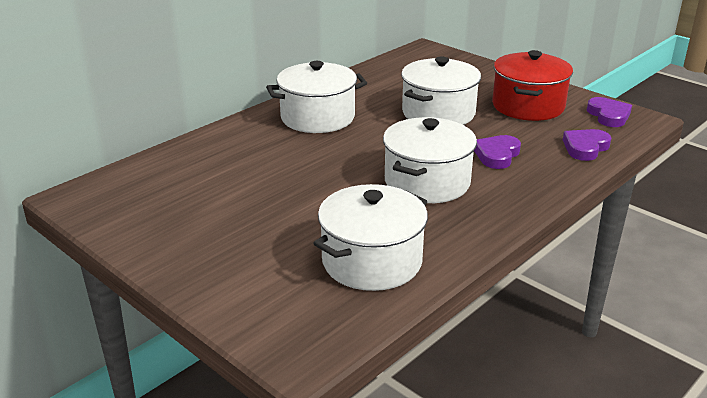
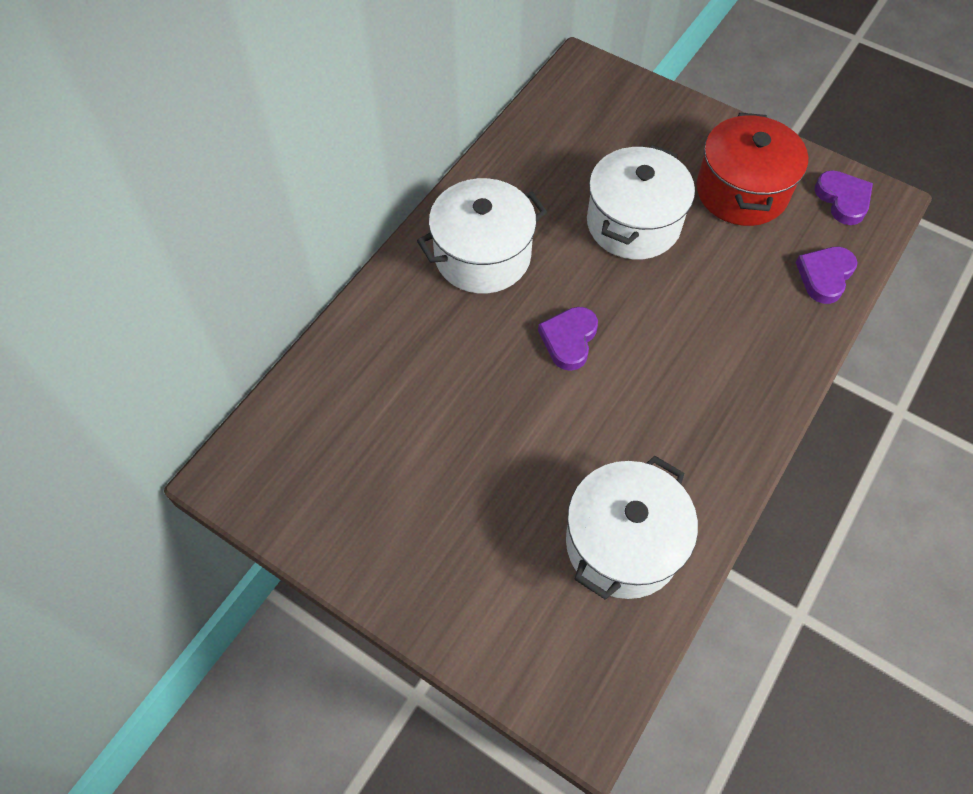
camera: 10 degrees left, 30 degrees up
(427, 182) = (651, 378): white pot -> none
(497, 155) = (723, 307): purple heart -> purple heart (569, 340)

